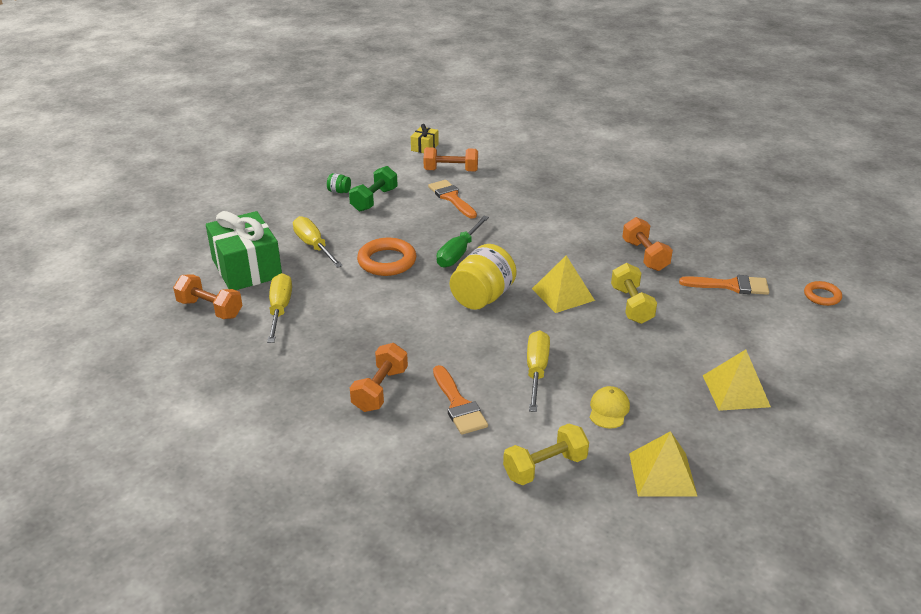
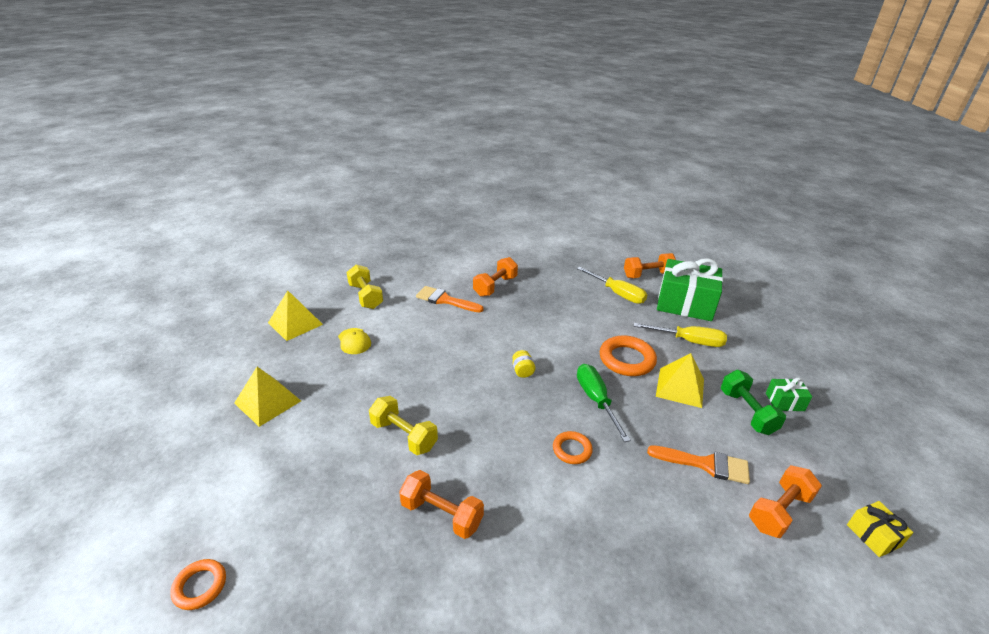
camera: 135 degrees right, 0 degrees up
(339, 191) = (784, 402): green jar -> green gift
(380, 390) = (495, 286): orange dumbbell -> orange dumbbell turned 60 degrees clockwise
(482, 297) = (522, 371): yellow jar -> yellow jar, size x0.43
(521, 241) = (572, 450): none -> orange ring
(536, 371) = (423, 340): yellow screwdriver -> none
(545, 467) = (366, 296): yellow dumbbell -> yellow dumbbell turned 45 degrees counterclockwise
(563, 294) = (469, 411): yellow pyramid -> yellow pyramid (680, 387)
(731, 286) = (321, 529): orange brush -> none

